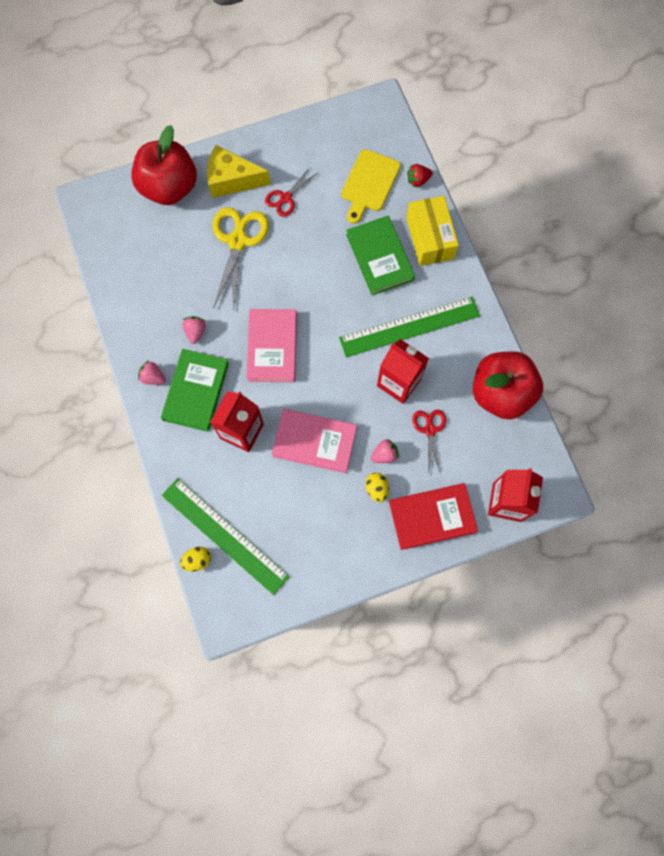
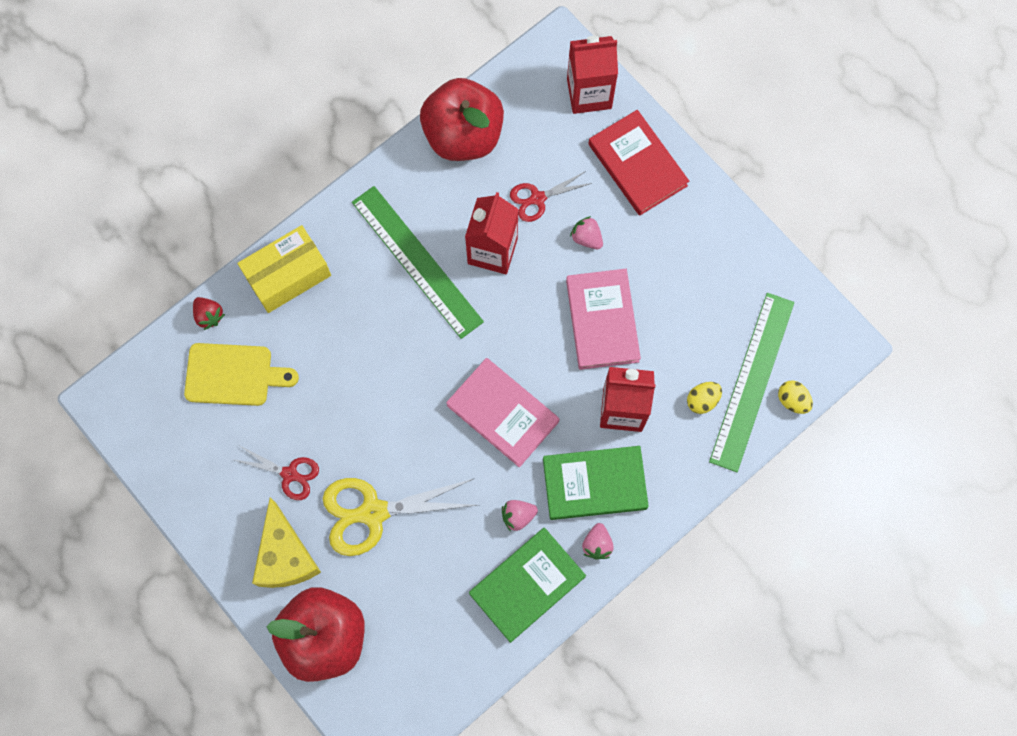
camera: 110 degrees left, 0 degrees up
(272, 347) = (503, 413): pink book -> pink book turned 60 degrees clockwise
(376, 489) = (630, 233): yellow egg -> yellow egg (702, 400)
(380, 257) = (335, 326): green book -> green book (527, 585)

